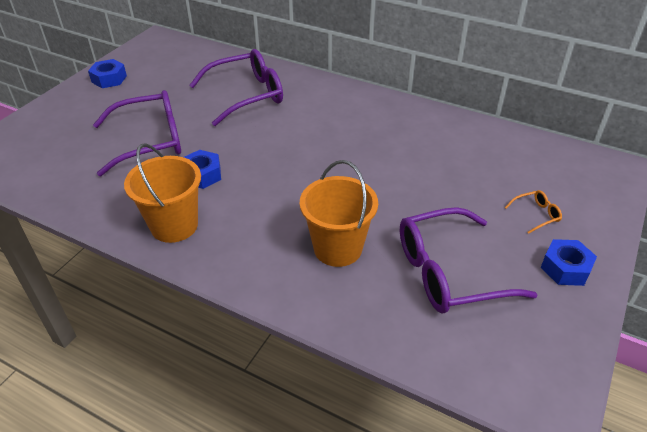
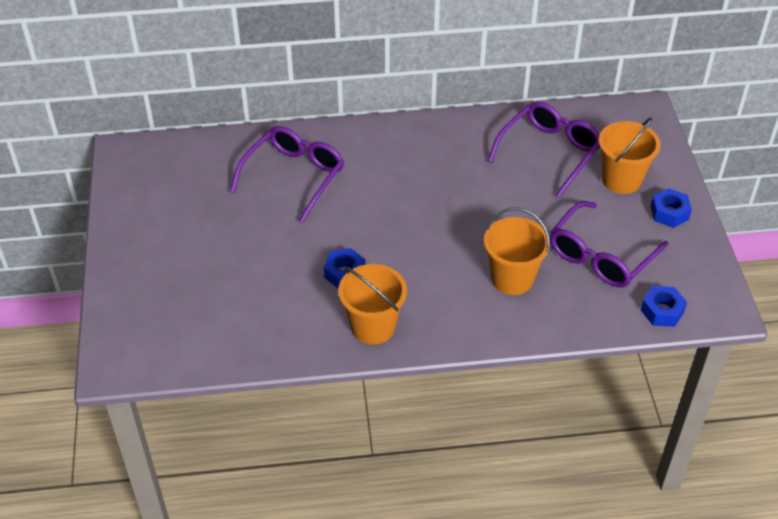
camera: 35 degrees left, 5 degrees up
(109, 79) = (134, 222): blue nut -> blue nut (662, 311)
(150, 141) = (260, 266): purple glasses -> purple glasses (549, 152)
(536, 214) = (621, 179): orange glasses -> orange bucket

